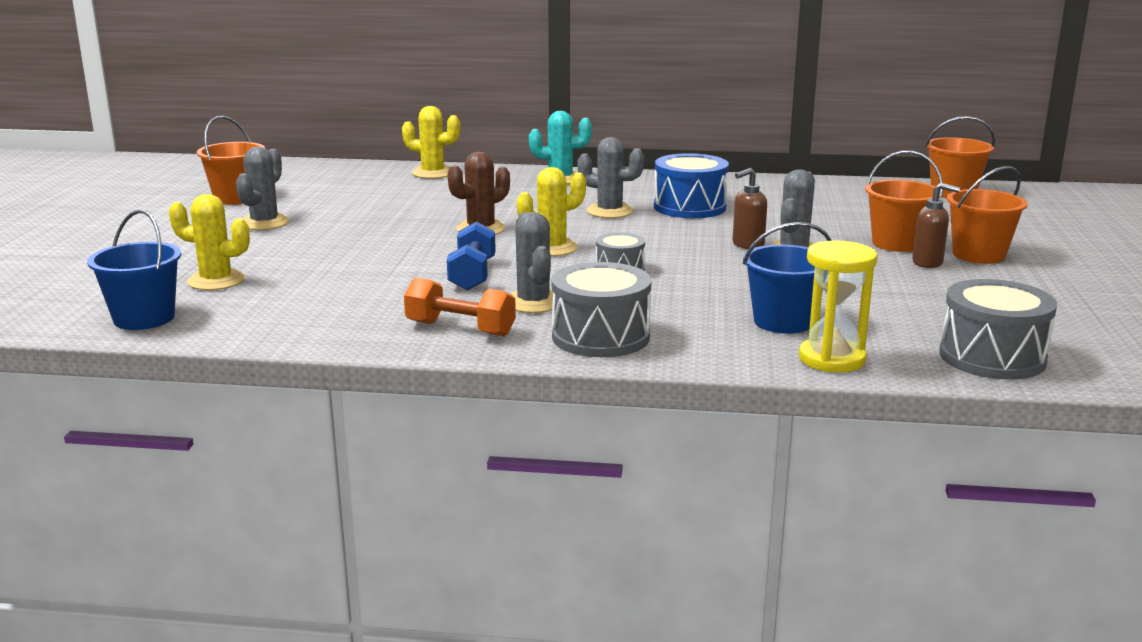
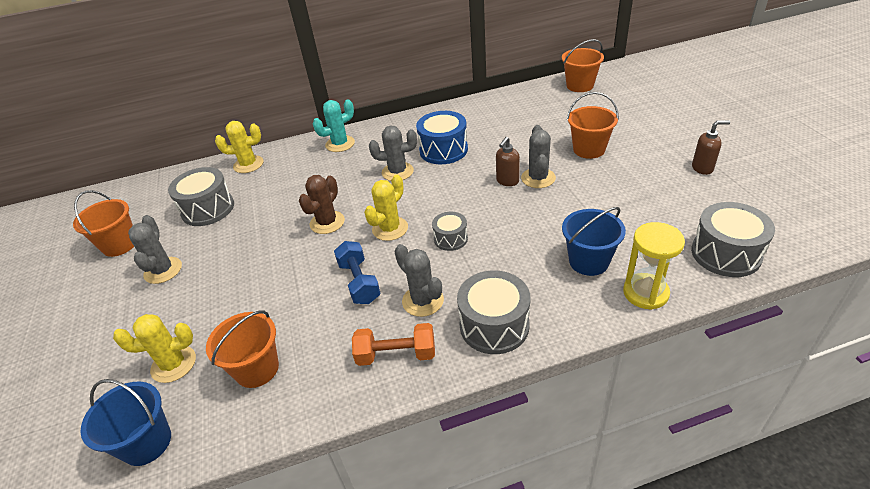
camera: 20 degrees left, 20 degrees up
(354, 194) = (208, 209): none -> grey drum
(928, 263) = (620, 164): brown soap dispenser -> brown soap dispenser (702, 168)
(978, 255) = (639, 146): orange bucket -> orange bucket (257, 369)

